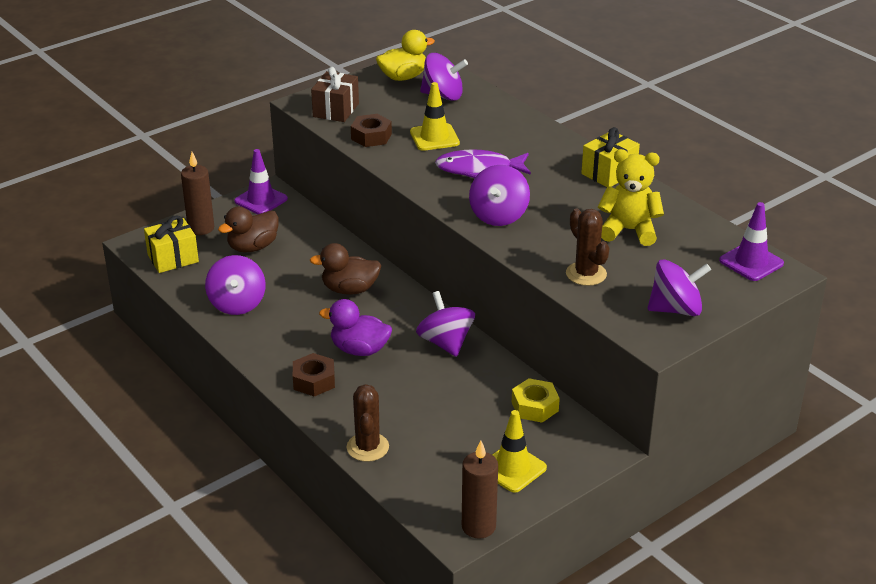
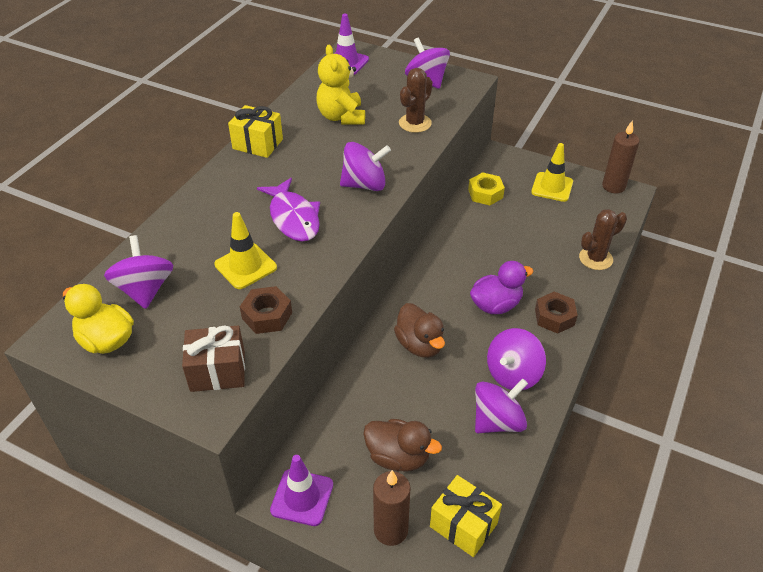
camera: 115 degrees left, 10 degrees up
(359, 349) = (496, 305): purple duck -> purple duck turned 105 degrees counterclockwise
(445, 343) = (449, 258): purple spinning top -> purple spinning top (513, 374)

